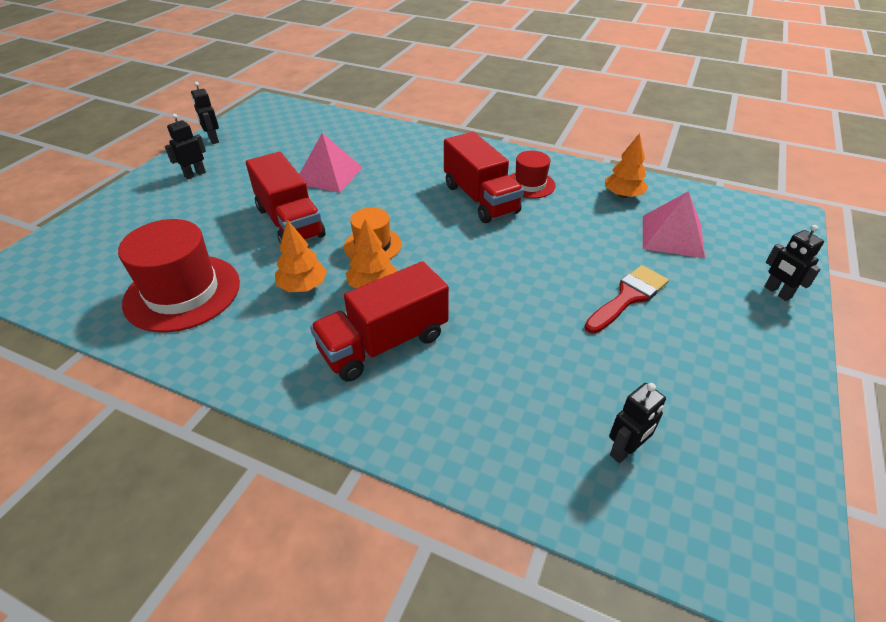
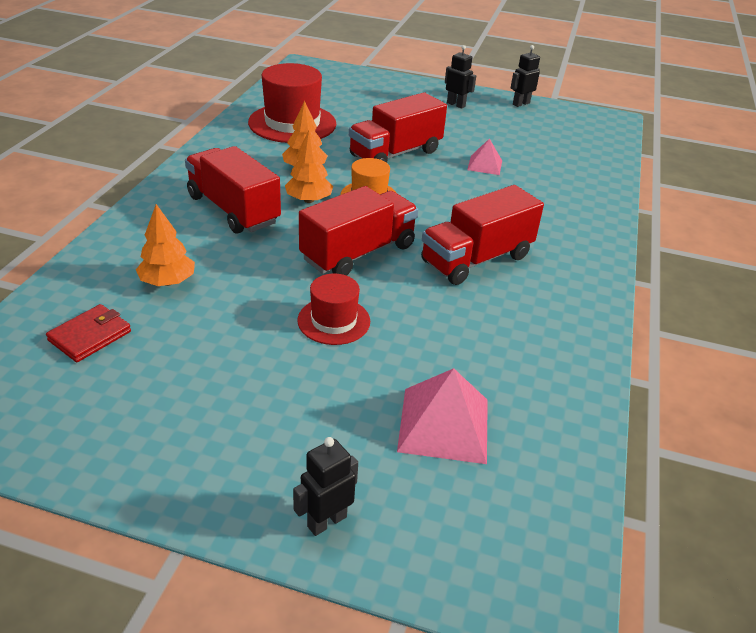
camera: 80 degrees right, 5 degrees down
(328, 175) = (484, 165): pink pyramid -> pink pyramid, size x0.59
(470, 258) = (358, 253): none -> red truck
(530, 184) = (526, 298): red hat -> red hat (334, 321)
(623, 195) = (535, 385): orange tree -> orange tree (167, 282)
(625, 450) = (90, 336): black robot -> red wallet
(628, 297) = (304, 363): red brush -> none

